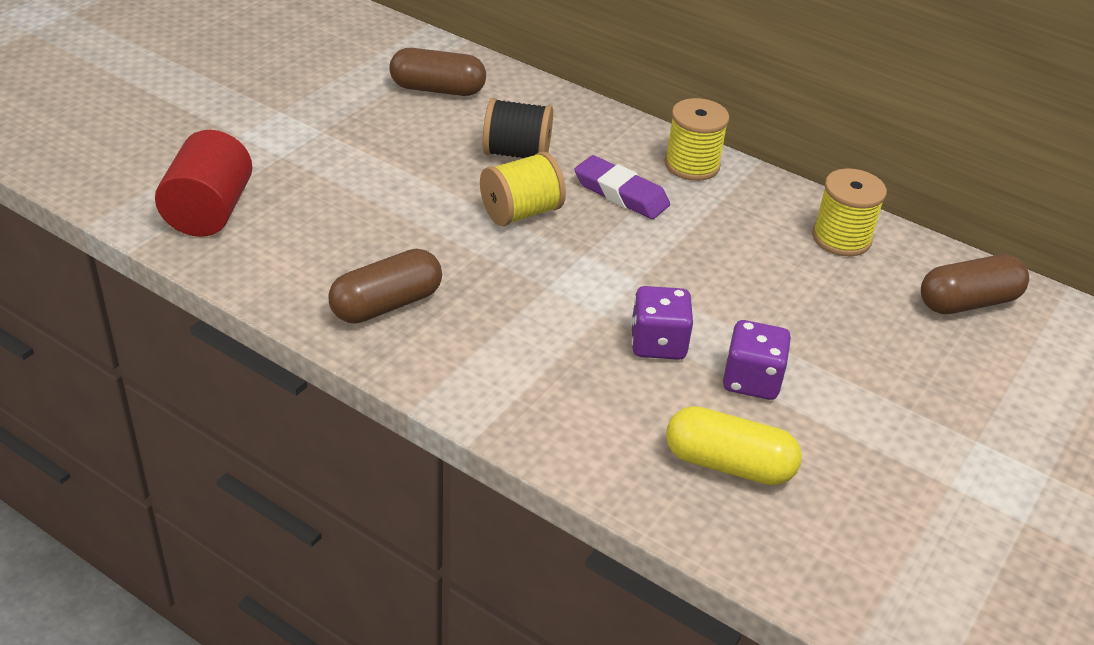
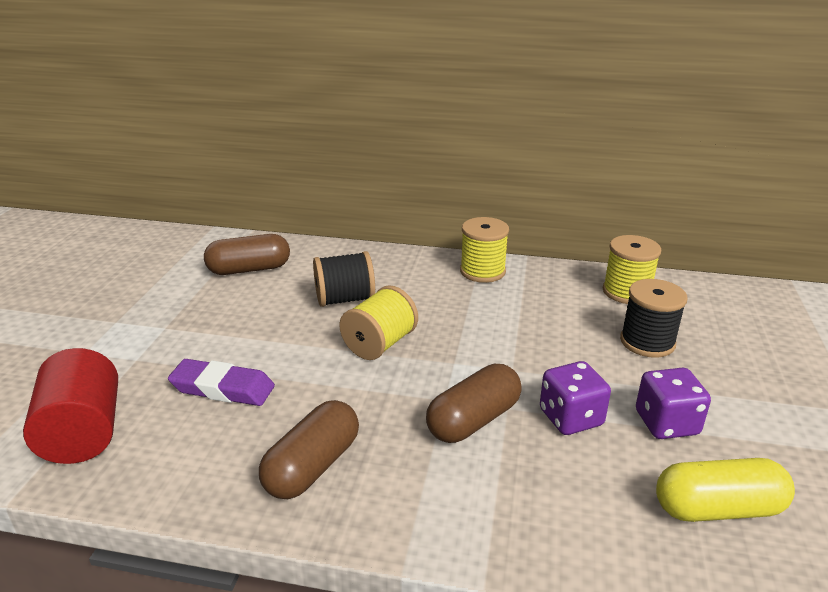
camera: 20 degrees left, 10 degrees down
(621, 193) = (447, 306): purple eraser -> purple eraser (223, 388)
(810, 299) = (647, 342): none -> black spool
(967, 302) = (747, 310): brown capsule -> brown capsule (473, 420)

